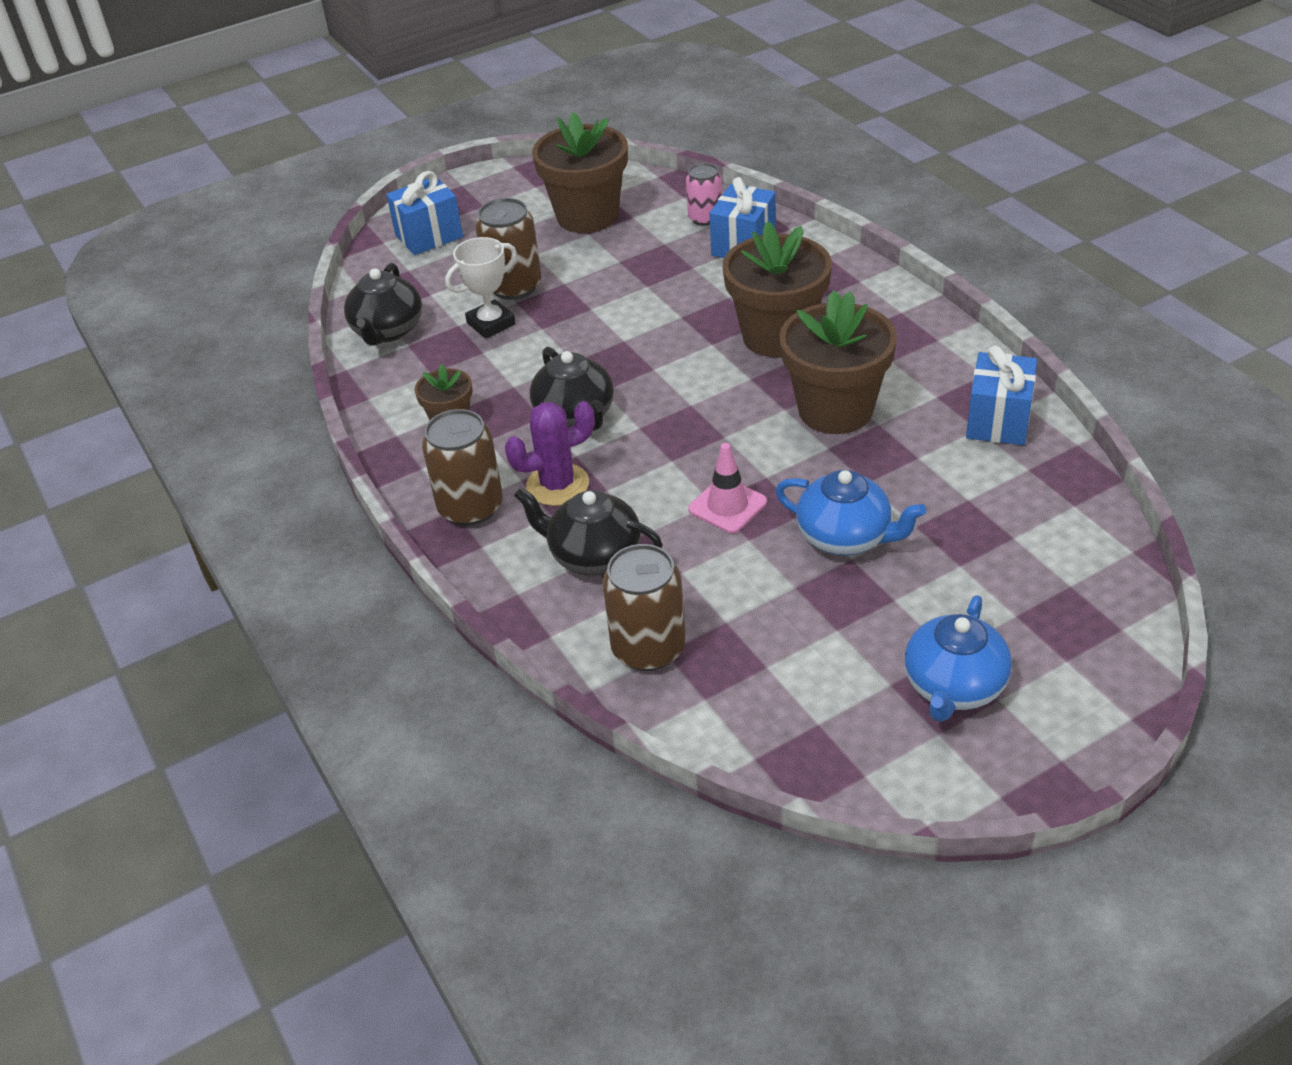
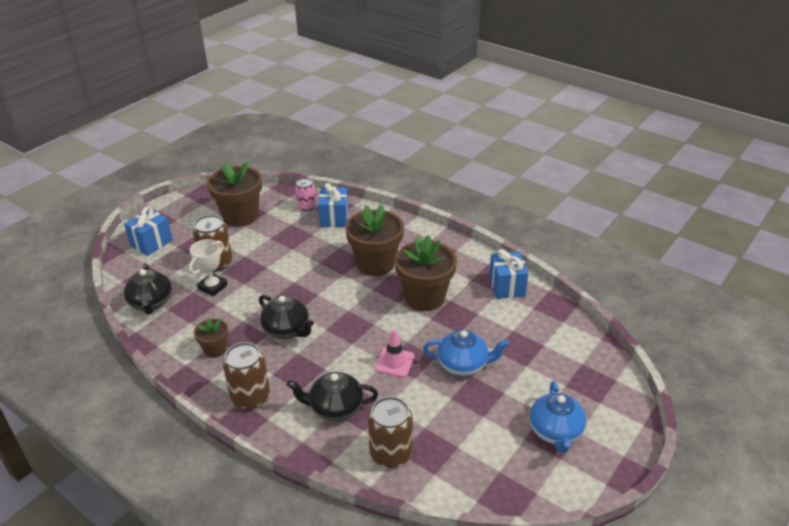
camera: 25 degrees left, 5 degrees down
(557, 485) = (295, 372): purple cactus -> none

